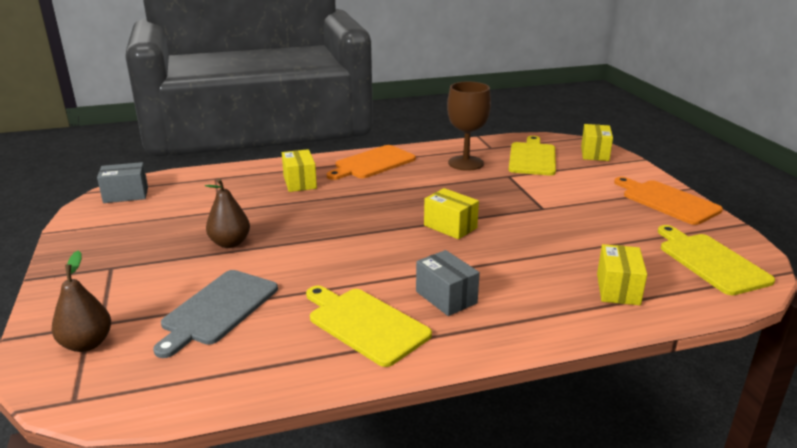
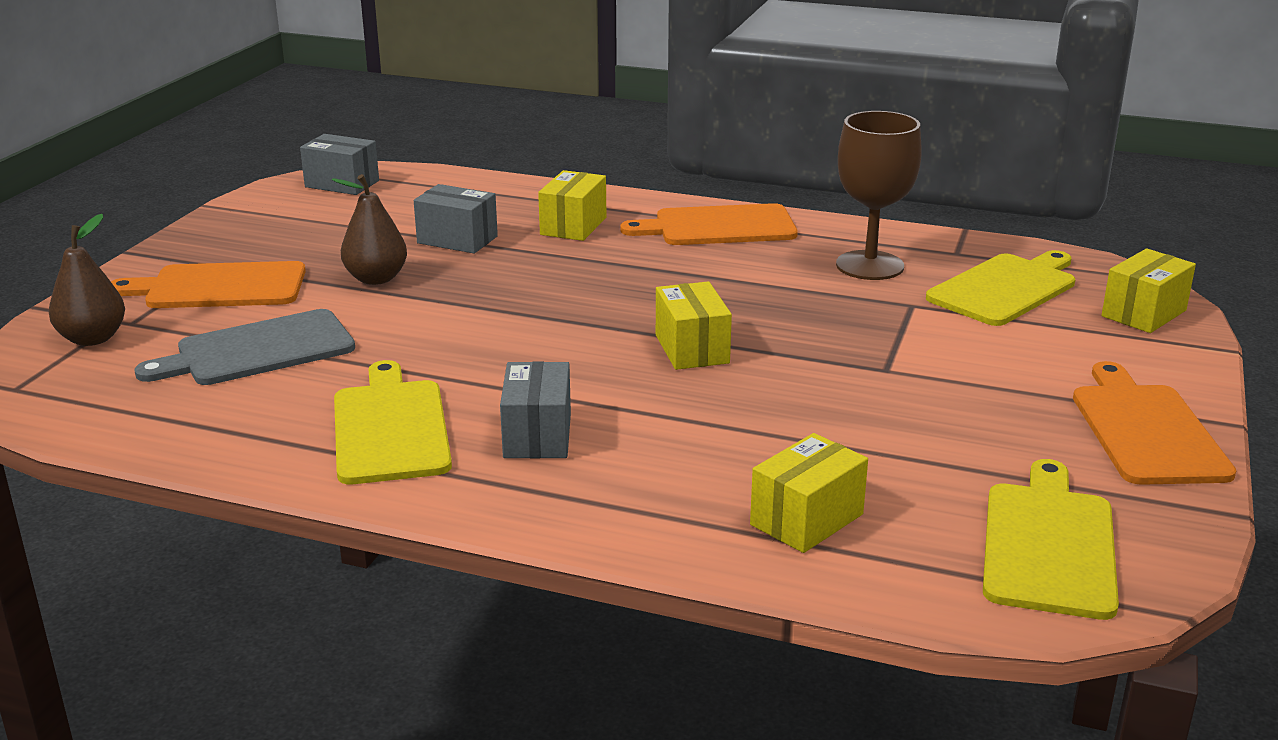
camera: 35 degrees right, 0 degrees up
(133, 280) = (219, 287): none -> orange cutting board
(246, 207) = (457, 240): none -> grey box

